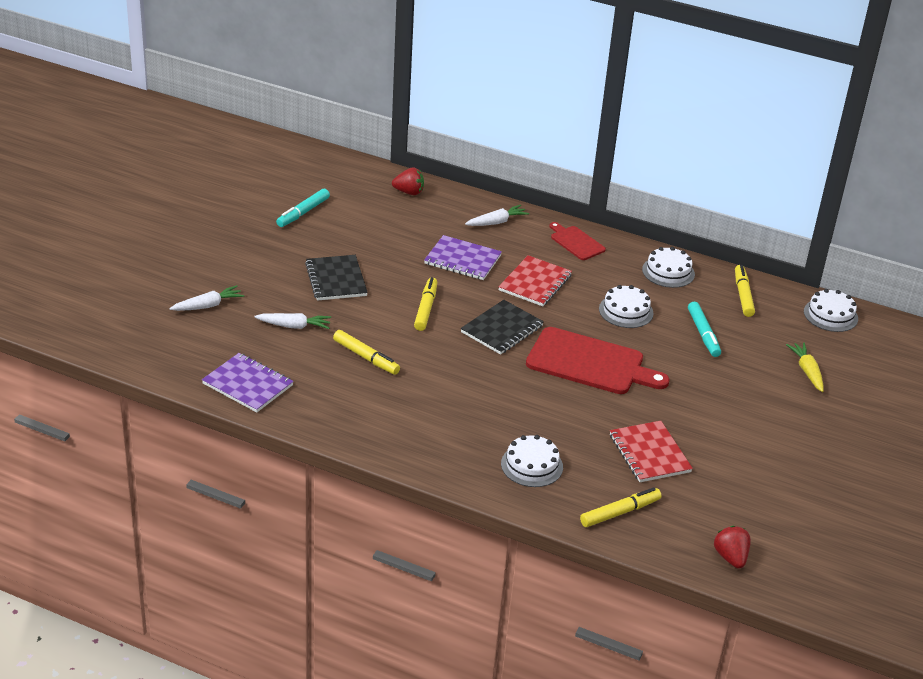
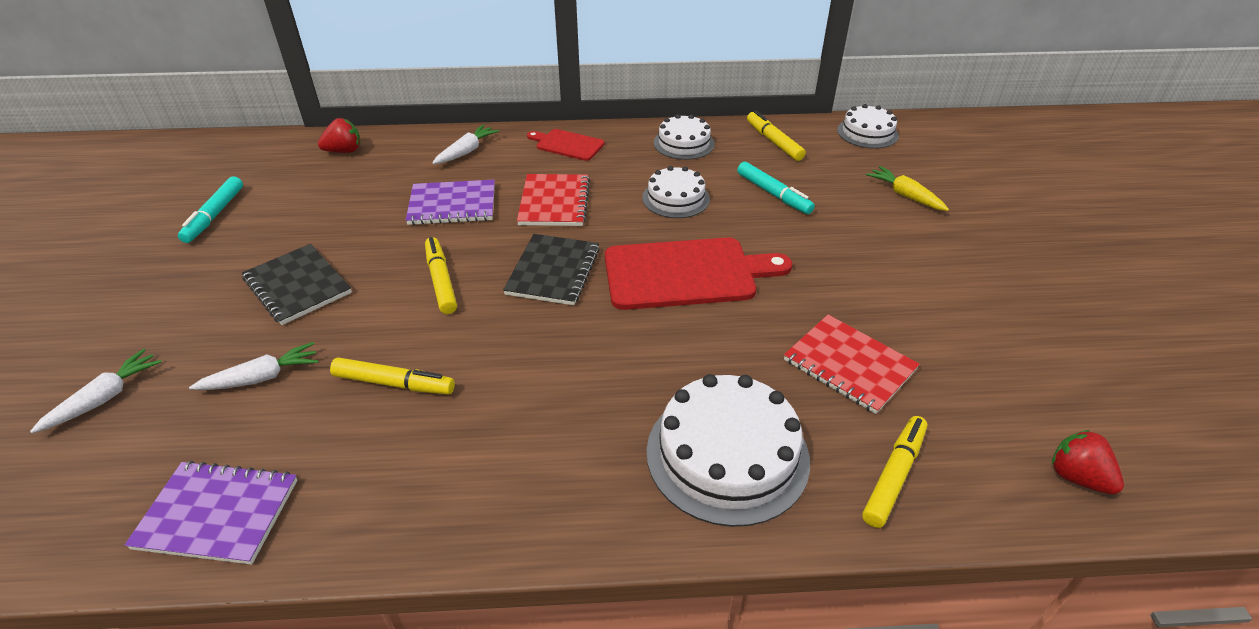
camera: 25 degrees left, 5 degrees up
(532, 465) = (727, 454): white cake -> white cake, size x1.67

